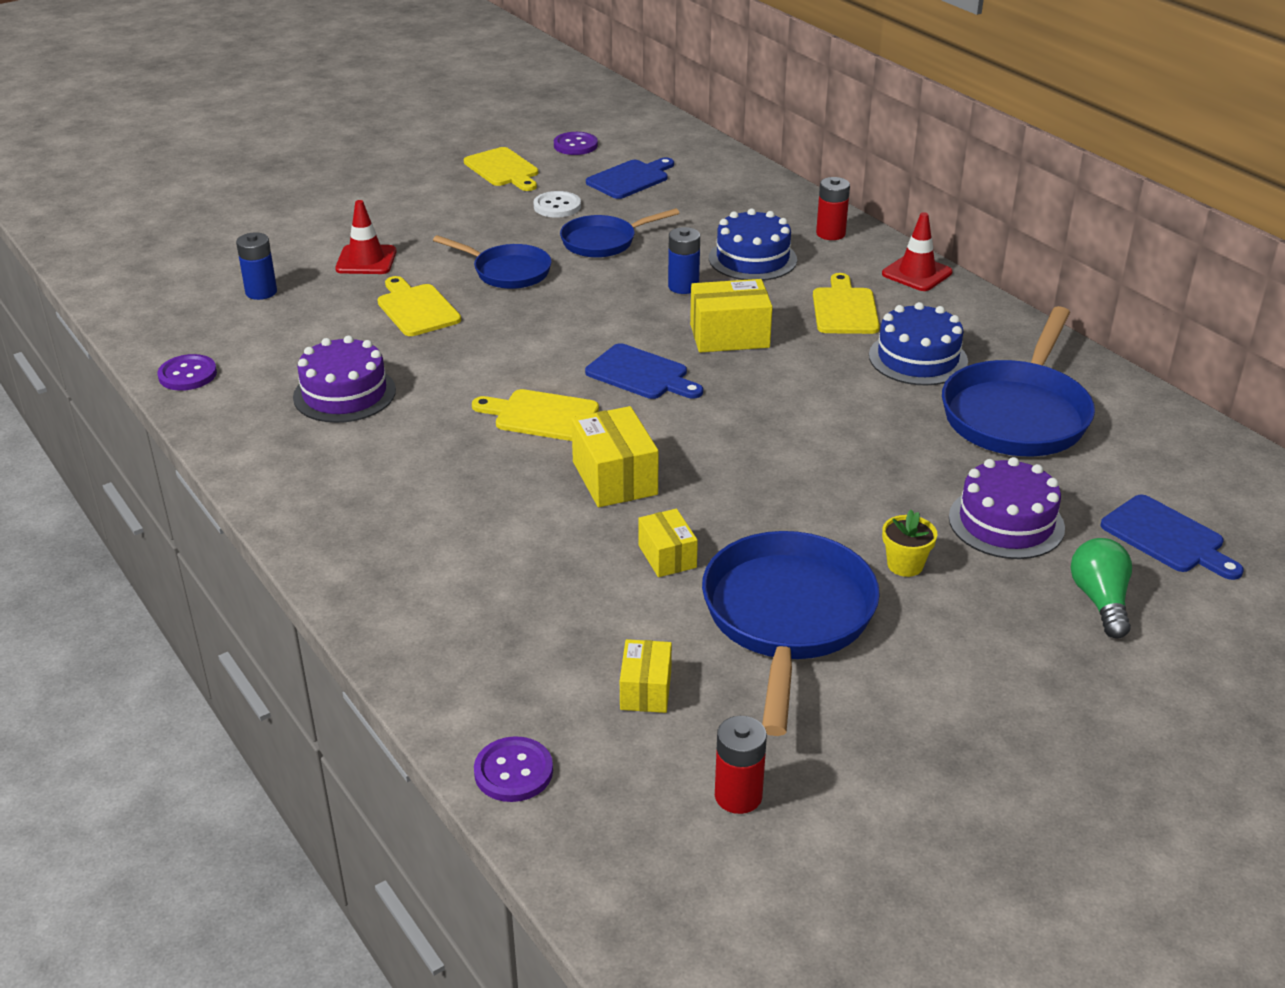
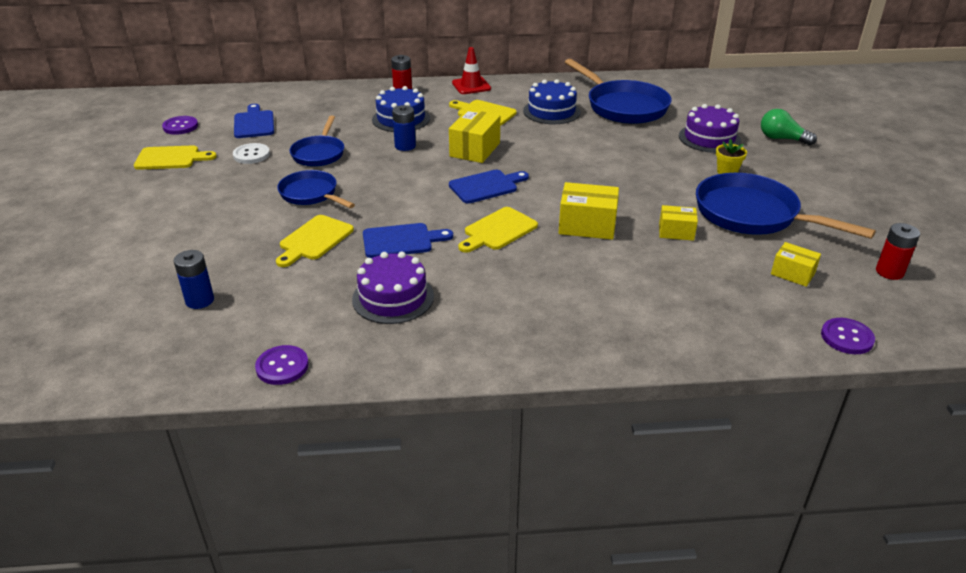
camera: 60 degrees left, 0 degrees up
(366, 260) = (218, 242): red traffic cone -> none
(416, 308) = (314, 240): yellow cutting board -> yellow cutting board turned 60 degrees counterclockwise
(507, 272) = (311, 194): blue pan -> blue pan turned 105 degrees counterclockwise
(1167, 537) = (744, 110): blue cutting board -> blue cutting board (401, 241)

